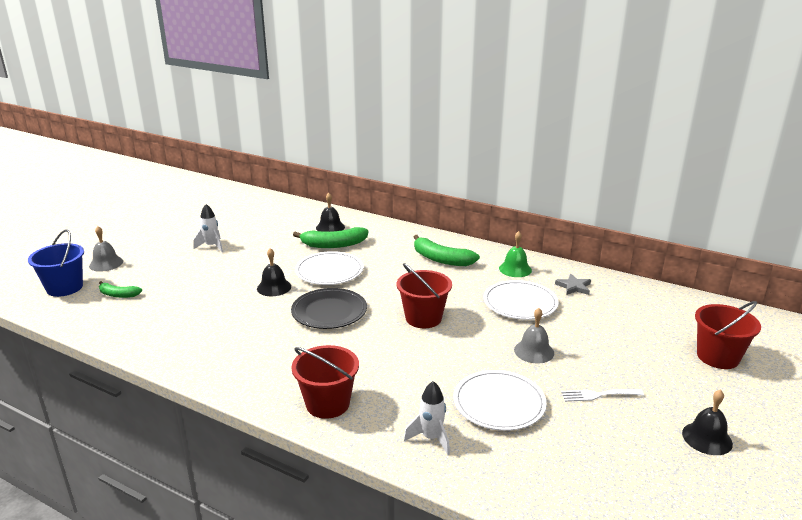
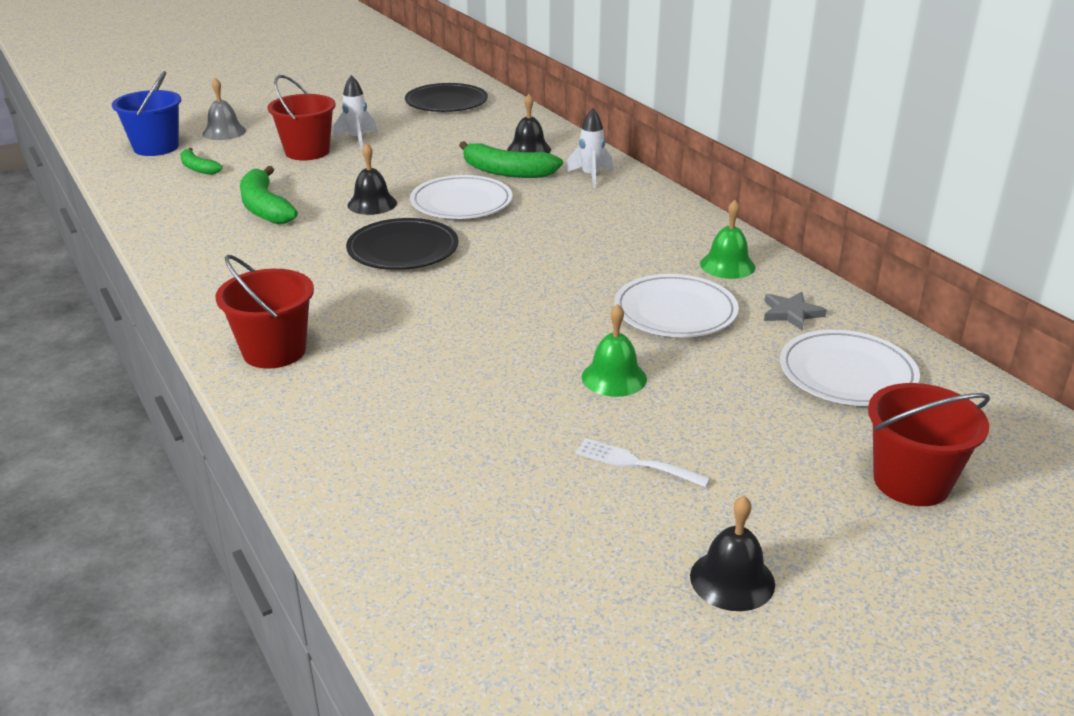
camera: 30 degrees right, 5 degrees up
(242, 208) = (446, 102): none -> black plate
(423, 318) = (512, 291): red bucket -> red bucket (307, 152)
(431, 438) = (344, 431): white rocket -> white rocket (590, 176)
(441, 259) = (631, 225): green banana -> green banana (265, 207)
(499, 403) = (480, 423): white plate -> white plate (847, 373)
(534, 351) = (614, 377): grey bell -> green bell

